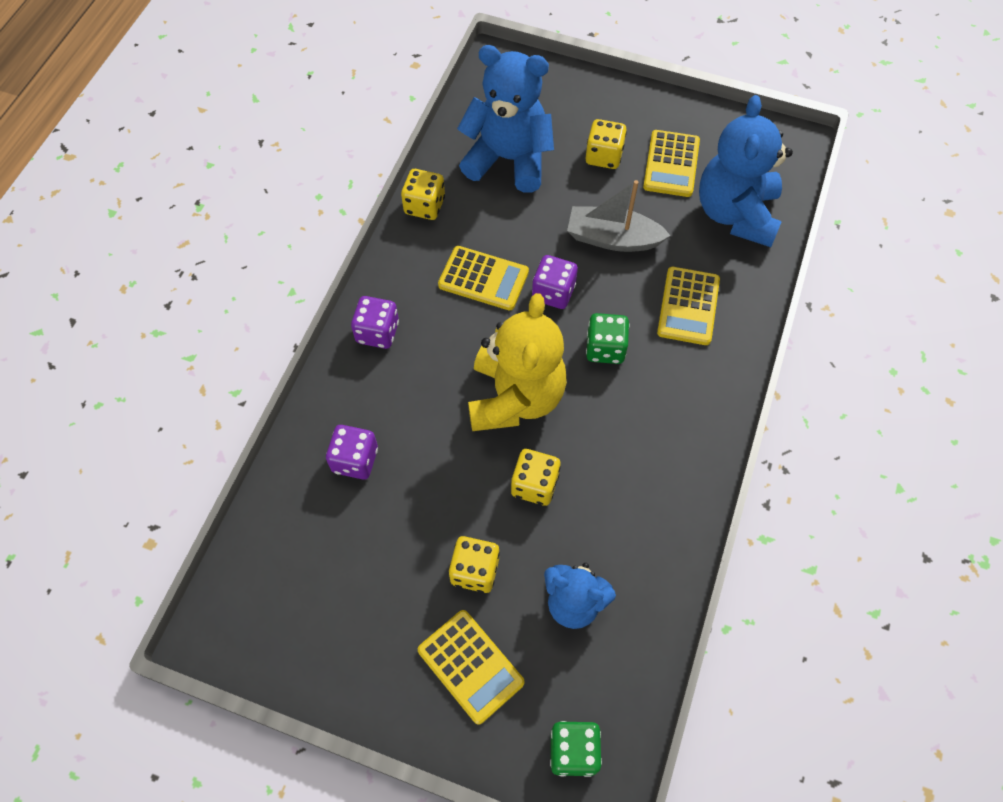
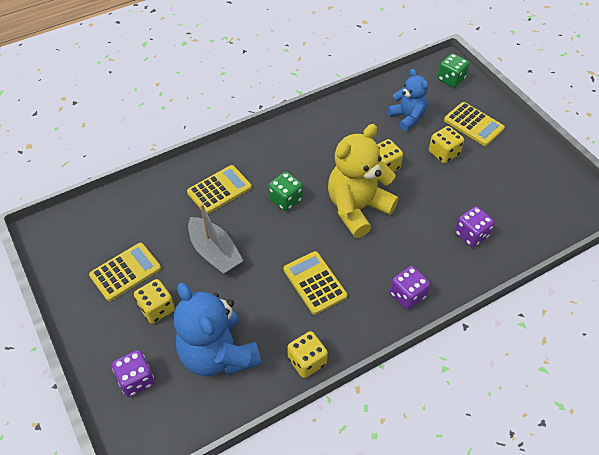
camera: 140 degrees left, 10 degrees down
(470, 666) = (473, 124): yellow calculator -> yellow calculator turned 135 degrees clockwise
(553, 292) = (282, 246): purple dice -> purple dice (136, 380)
(736, 214) = (131, 217): blue teddy bear -> none

